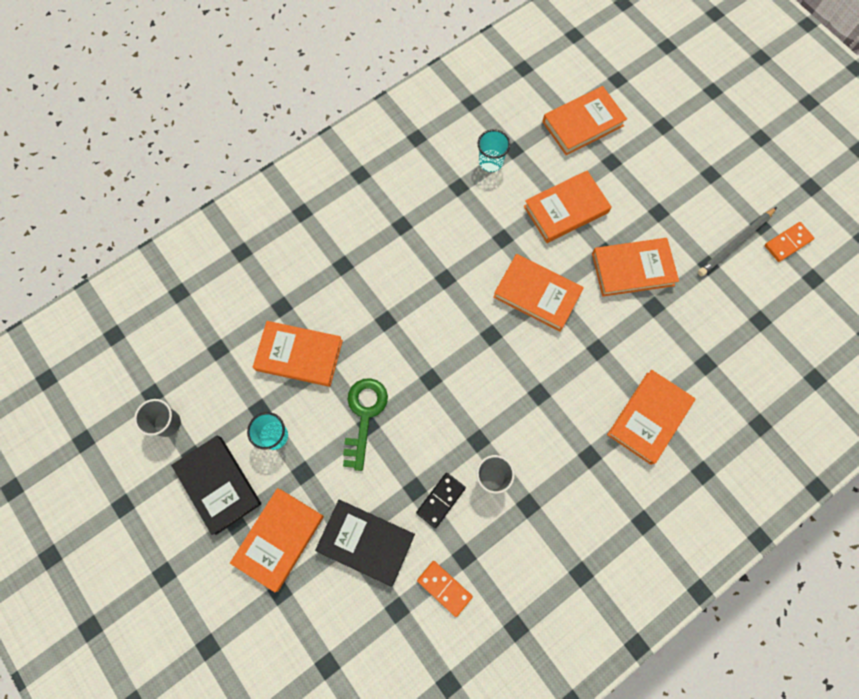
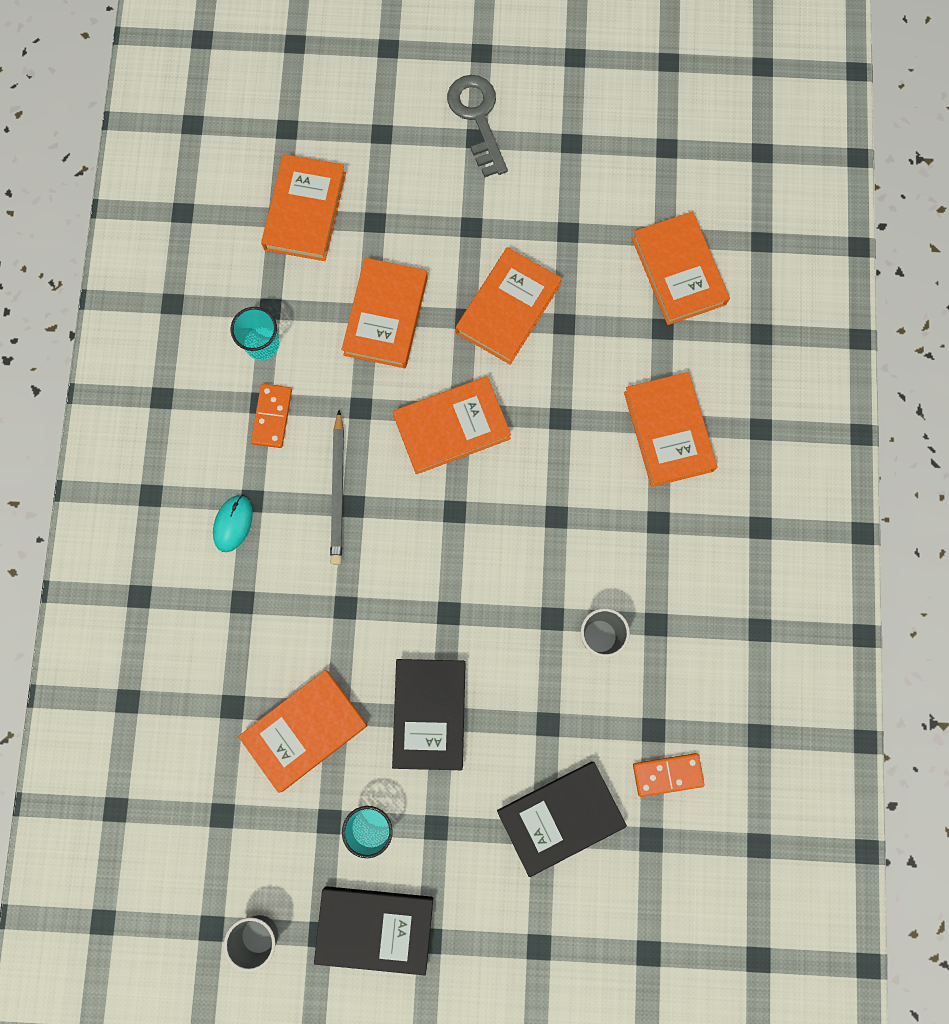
camera: 50 degrees left, 5 degrees up
(279, 539) = (484, 906): orange book -> orange book (678, 271)
(364, 415) = (429, 714): green key -> black book
(381, 226) = (233, 523): none -> turquoise mouse
(440, 500) = (580, 707): black domino -> none
(722, 165) = (477, 118): none -> grey key
(735, 243) = (568, 185): grey pencil -> grey pencil (338, 490)
(787, 243) = (611, 136): orange domino -> orange domino (272, 416)

